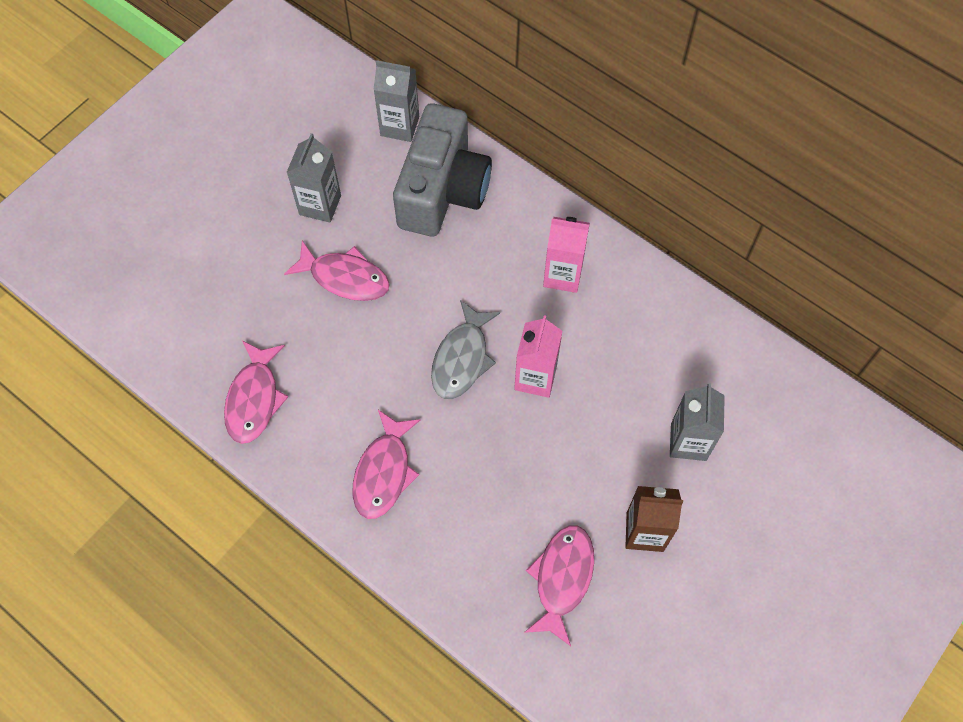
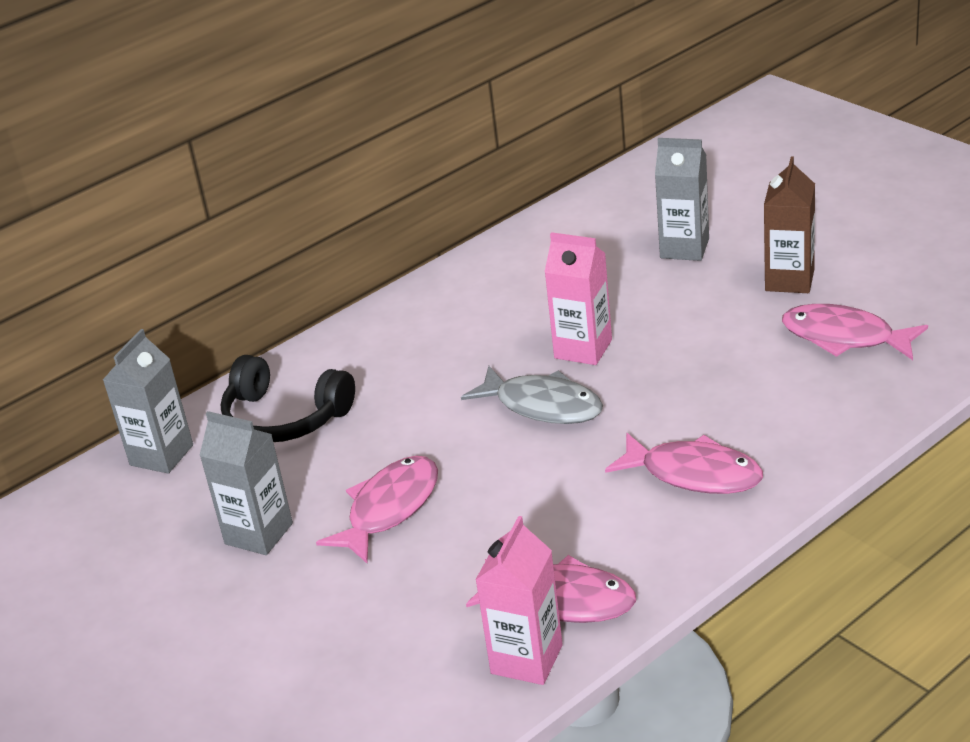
camera: 75 degrees left, 30 degrees down
(442, 190) = (284, 418): grey camera -> black headphones
(562, 275) = (447, 325): pink carton -> pink carton (526, 659)

